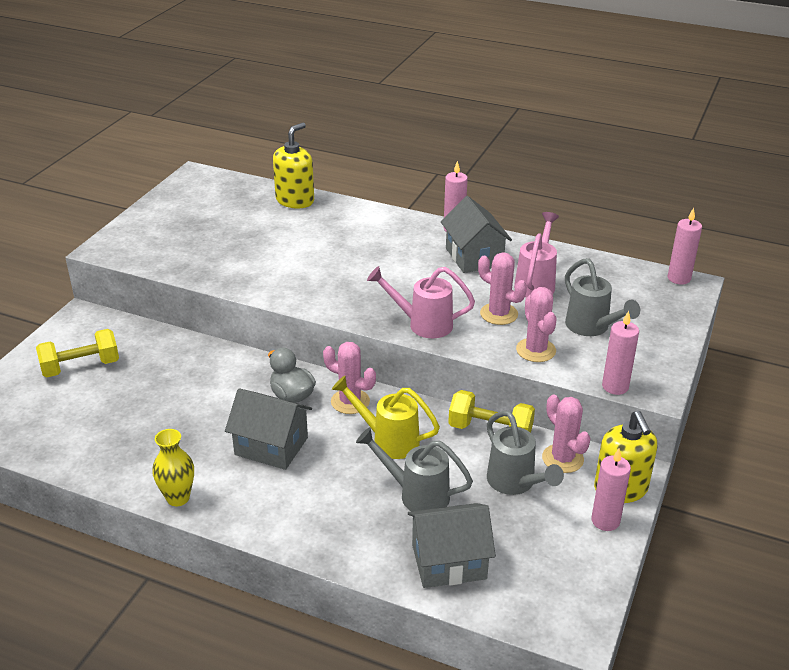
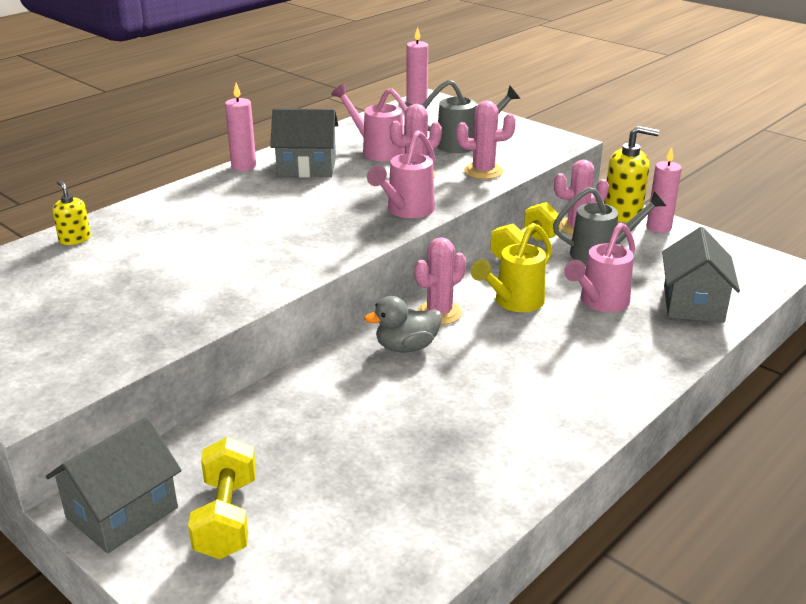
camera: 70 degrees left, 5 degrees down
(178, 498) = (555, 455): yellow vase -> none
(271, 446) = (490, 374): grey house -> grey house (122, 513)
(295, 200) = (75, 239): yellow soap dispenser -> yellow soap dispenser, size x0.55
(416, 494) = (599, 303): grey watering can -> pink watering can
(615, 386) = (552, 153): pink candle -> none

